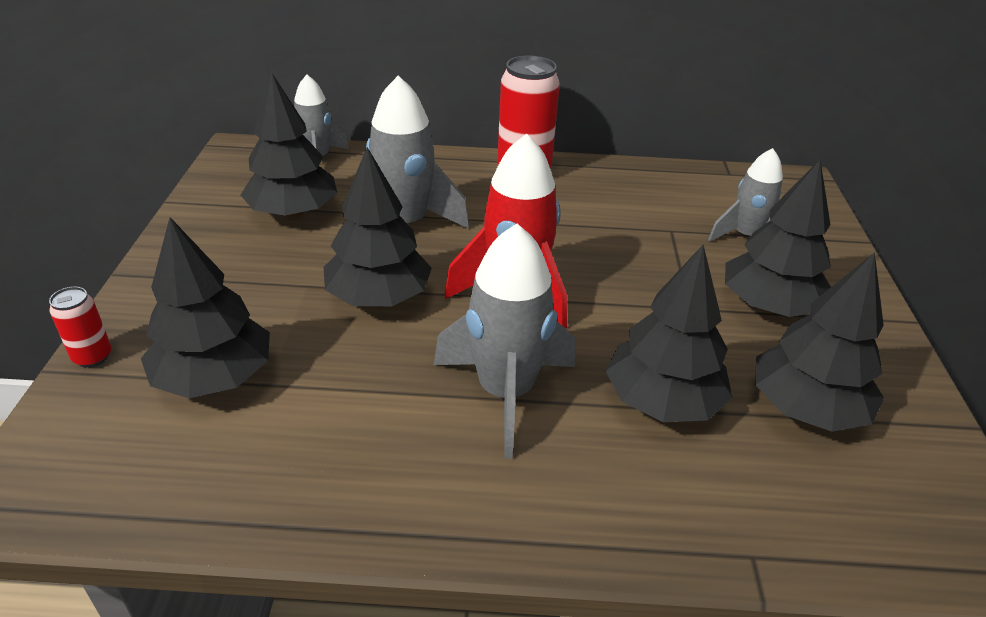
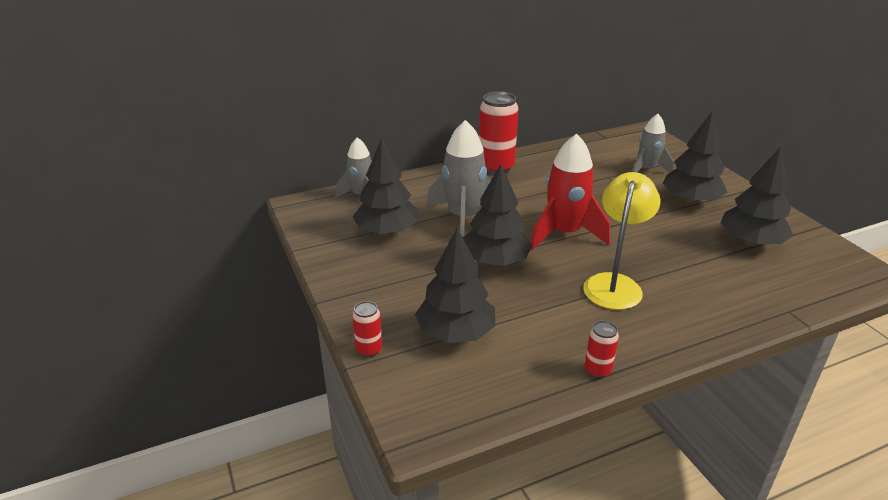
camera: 25 degrees left, 5 degrees down
(332, 517) = (597, 370): none -> red can
(506, 392) = (614, 284): grey rocket -> yellow lamp
(662, 401) = (689, 261): black tree -> none

